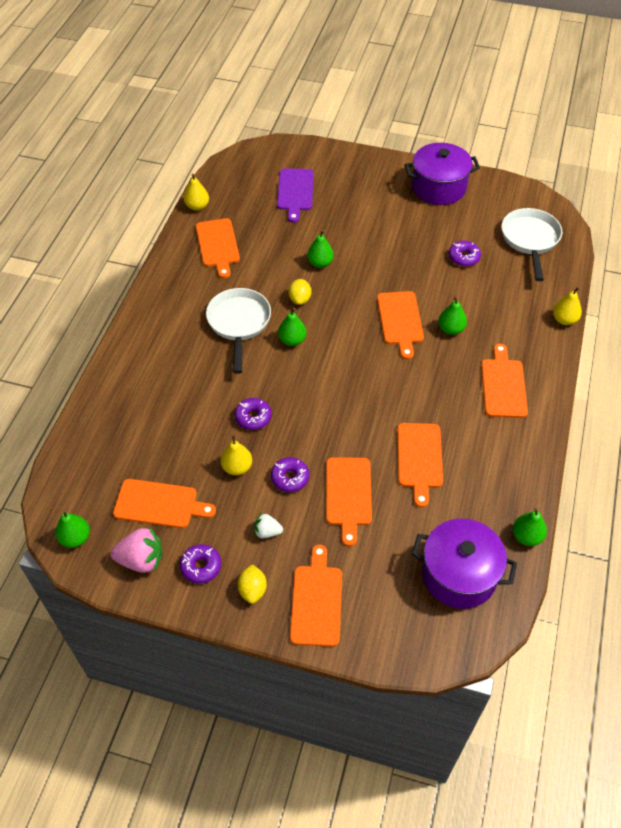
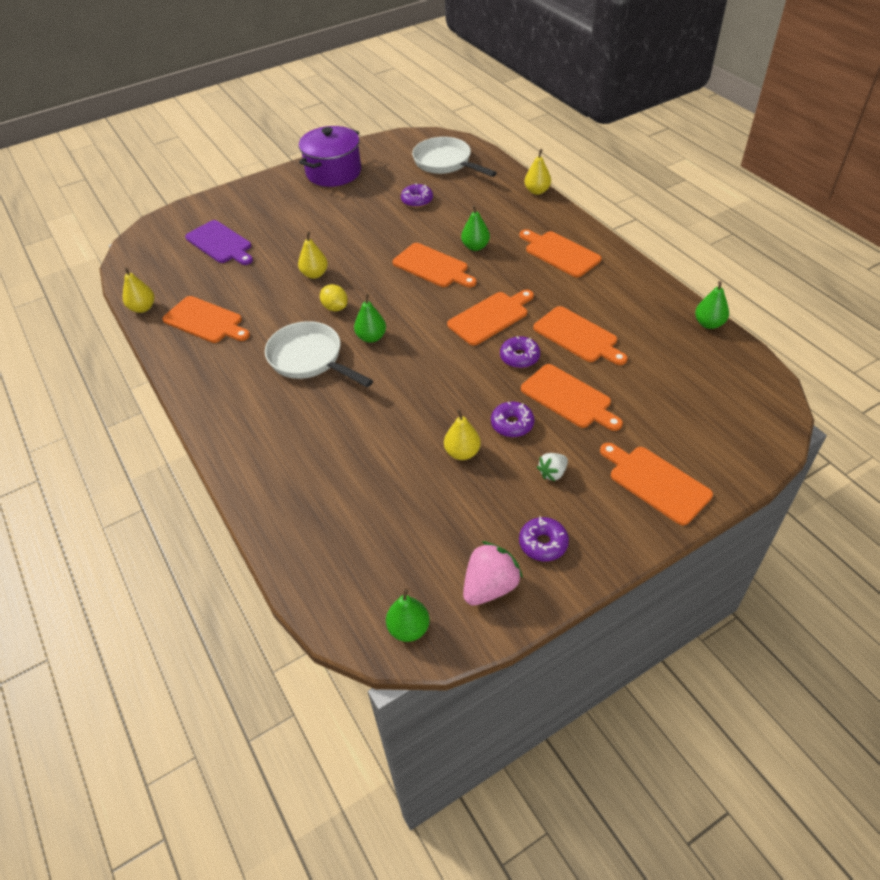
camera: 45 degrees left, 5 degrees down
(159, 504) = (441, 534): orange cutting board -> orange cutting board (490, 317)
(253, 417) = (421, 410): purple donut -> purple donut (519, 357)
(253, 590) = (604, 520): yellow lemon -> none
(320, 263) = (315, 274): green pear -> yellow pear
(459, 575) = (709, 380): purple pot -> none

